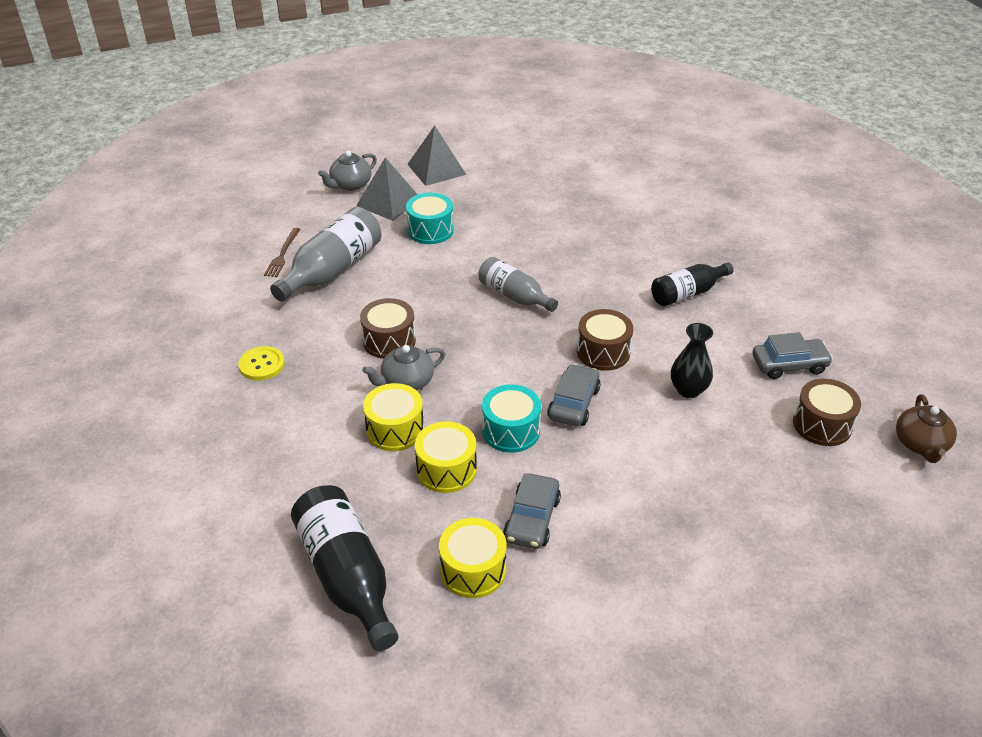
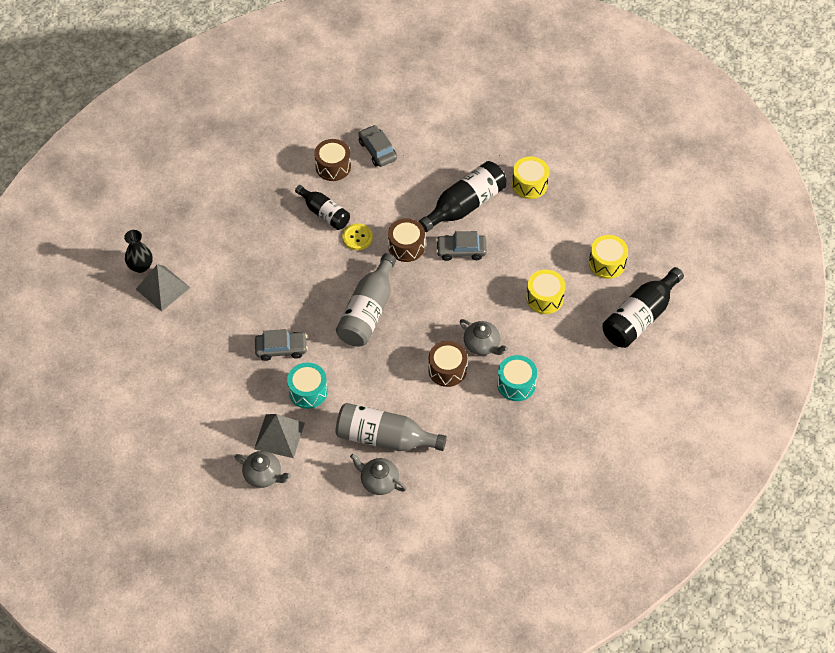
camera: 110 degrees left, 15 degrees up
(261, 365) = (504, 436): yellow button -> yellow button (357, 237)
(282, 254) = (379, 481): brown fork -> grey teapot
(395, 429) = (526, 335): yellow drum -> yellow drum (529, 184)
(436, 169) = (216, 419): grey pyramid -> grey pyramid (163, 288)
(511, 431) = (499, 276): turquoise drum -> turquoise drum (516, 384)
(514, 296) = (368, 312): grey bottle -> grey bottle, size x1.56
(532, 519) = (560, 247): grey car -> grey car (281, 349)
(656, 430) = (465, 205): none -> black bottle
(688, 390) = (423, 196): black vase -> black vase (140, 266)
(822, 425) = (425, 130): brown drum -> brown drum (333, 167)
(921, 444) = (421, 86): brown teapot -> none

